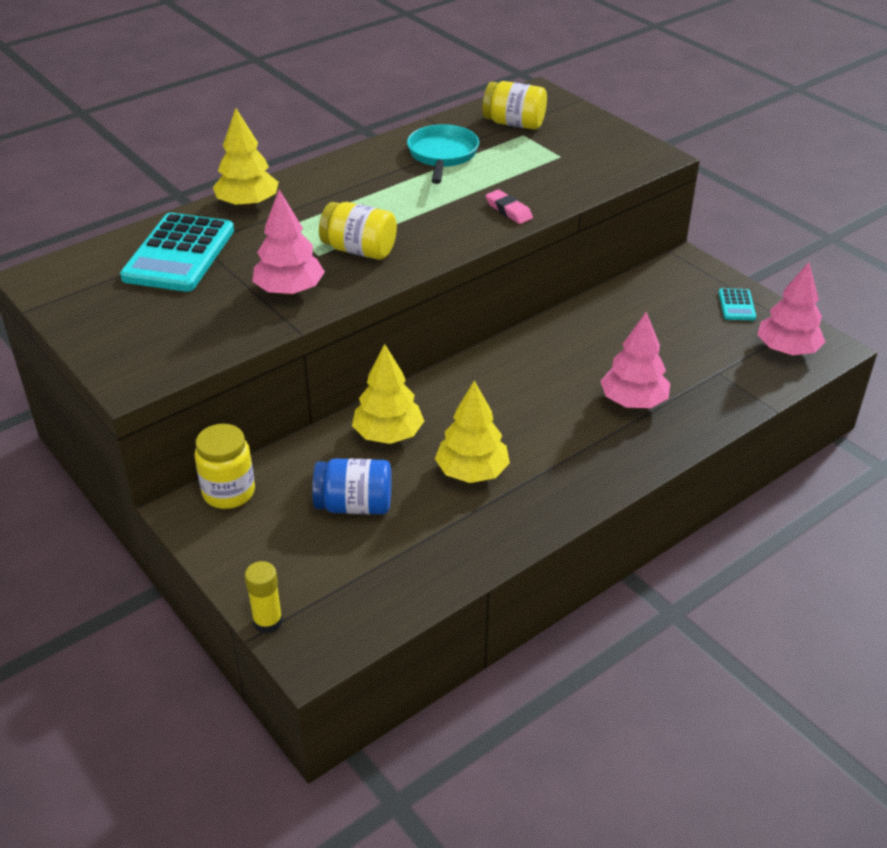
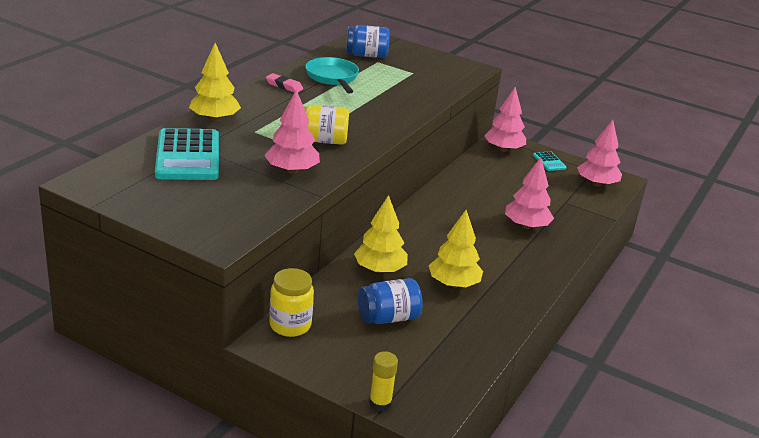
camera: 25 degrees left, 10 degrees down
(508, 210) = (405, 107): pink eraser -> pink eraser (284, 86)
(514, 123) = (366, 55): yellow jar -> blue jar
(680, 277) = (503, 149): none -> pink tree

